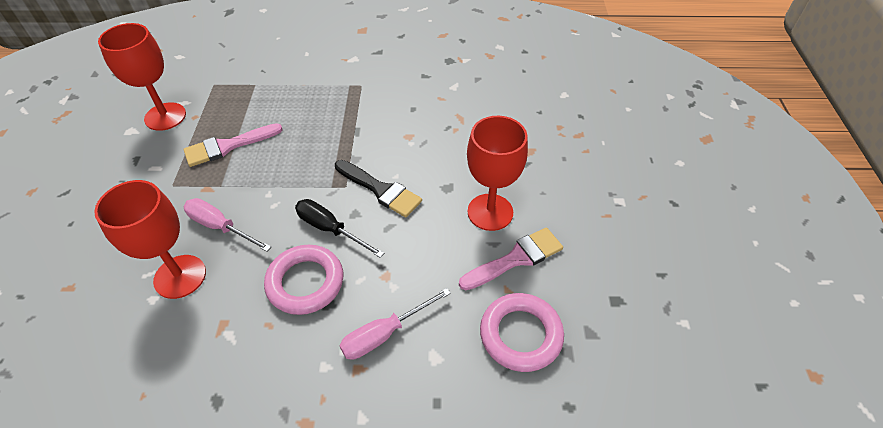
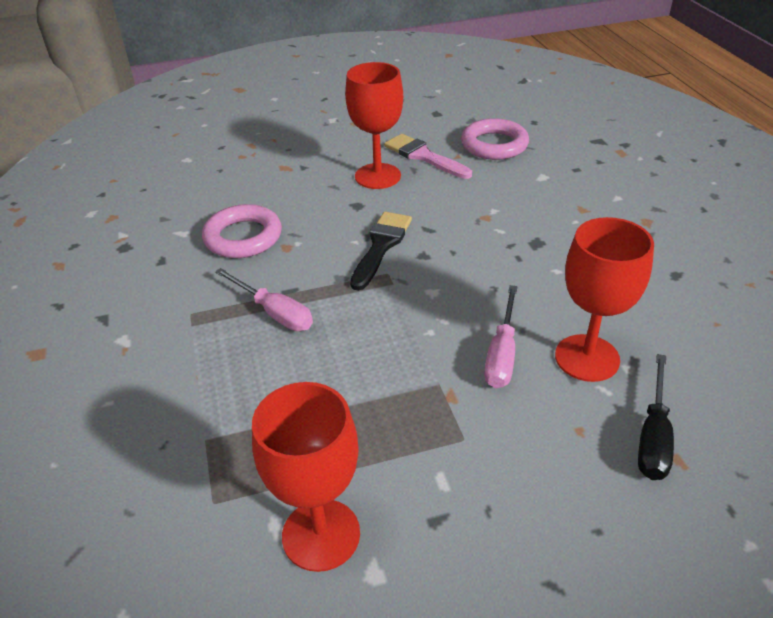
camera: 105 degrees left, 10 degrees down
(228, 146) = (362, 409): pink brush -> none
(305, 282) = (527, 262): pink ring -> pink ring (243, 237)
(330, 229) = (453, 266): black screwdriver -> black screwdriver (653, 436)
(384, 334) = (542, 203): pink screwdriver -> pink screwdriver (274, 312)

